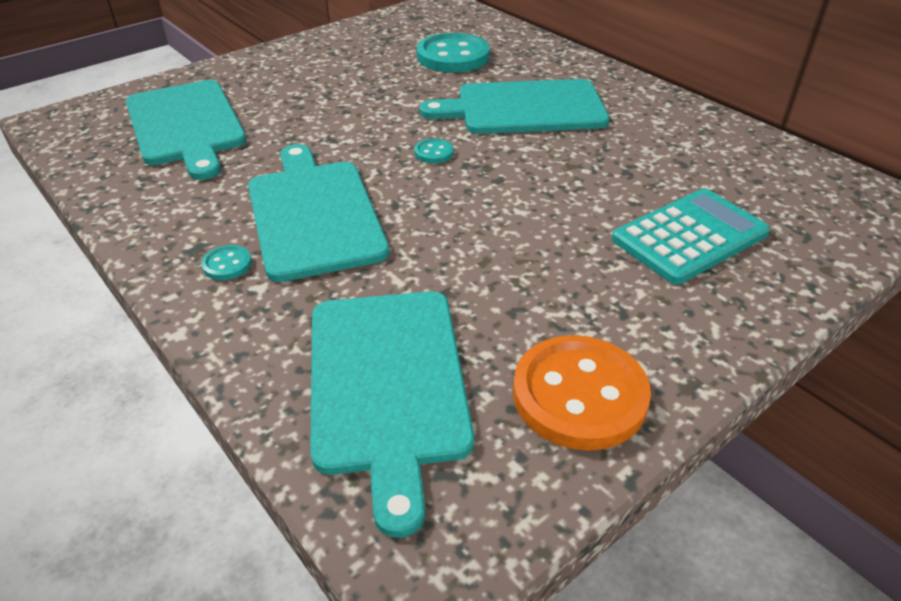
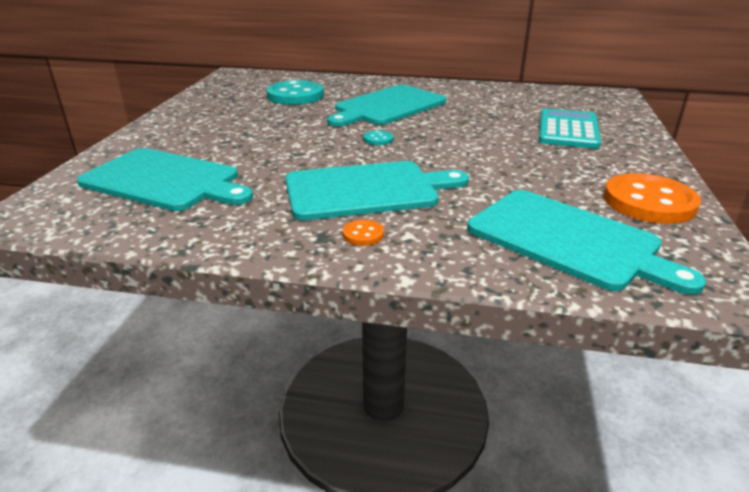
camera: 40 degrees left, 10 degrees down
(227, 264) = (363, 234): turquoise button -> orange button
(313, 214) = (366, 190): turquoise cutting board -> turquoise cutting board turned 135 degrees clockwise

